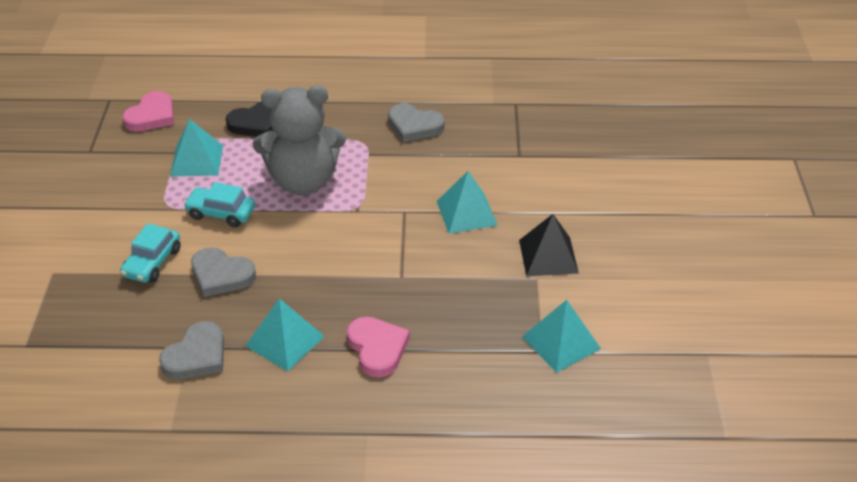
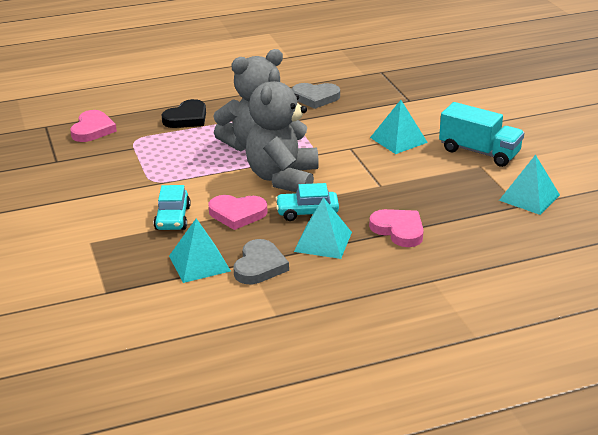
camera: 20 degrees left, 10 degrees down
(196, 160) = (156, 149): turquoise pyramid -> turquoise pyramid (199, 263)
(221, 213) = (204, 177): turquoise car -> turquoise car (307, 212)
(221, 275) = (237, 214): grey heart -> pink heart
(301, 237) = (283, 178): none -> grey teddy bear
(548, 256) = (479, 152): black pyramid -> turquoise truck

